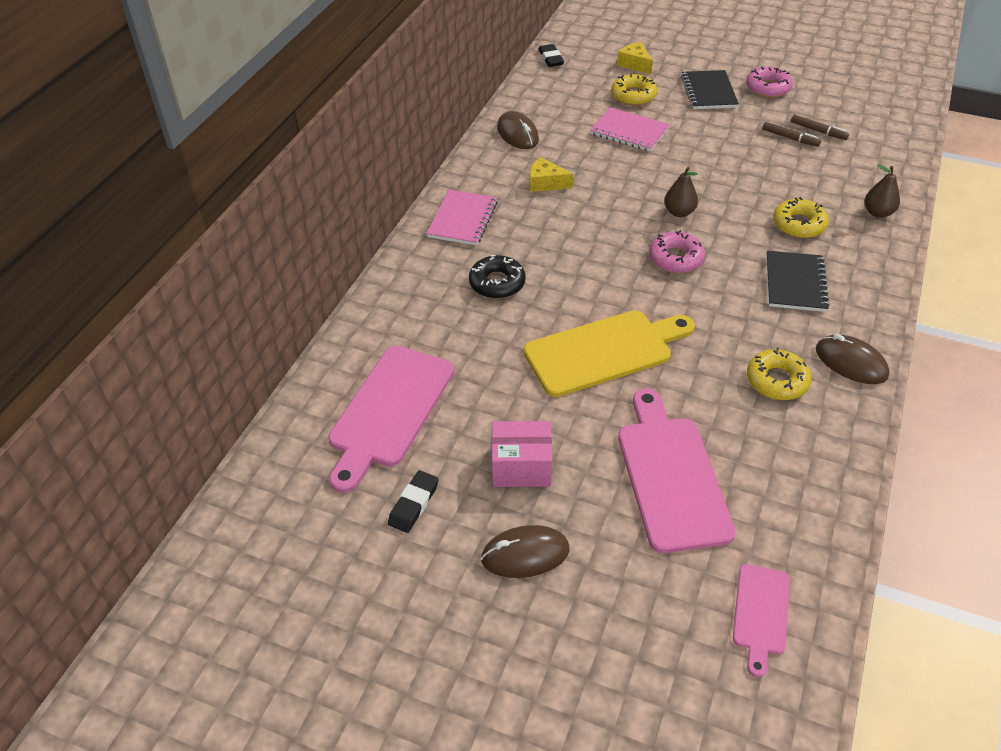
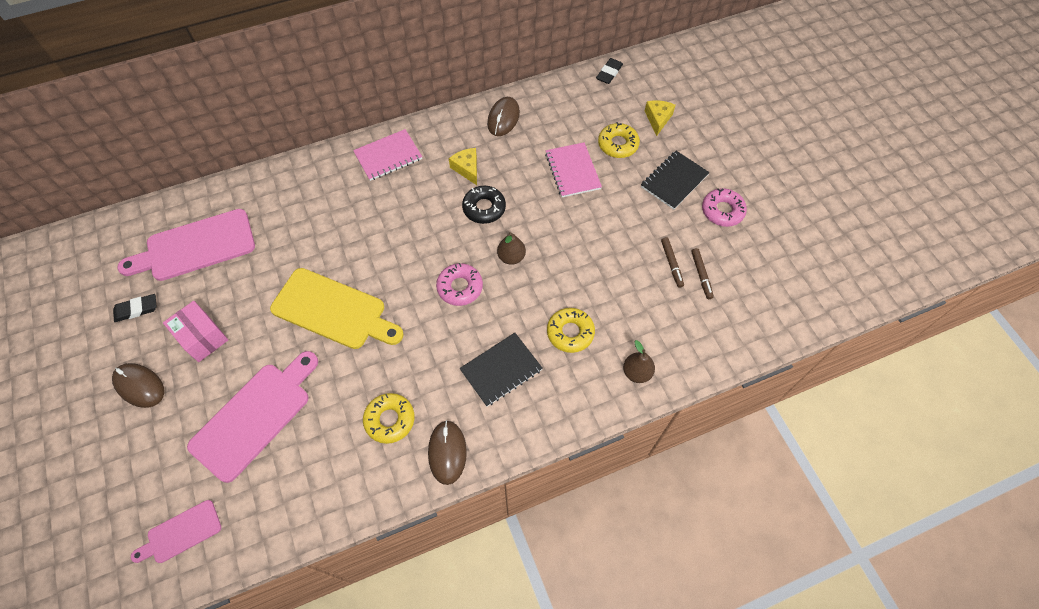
camera: 45 degrees right, 15 degrees up
(497, 283) = (345, 215): black donut -> black donut (484, 208)

